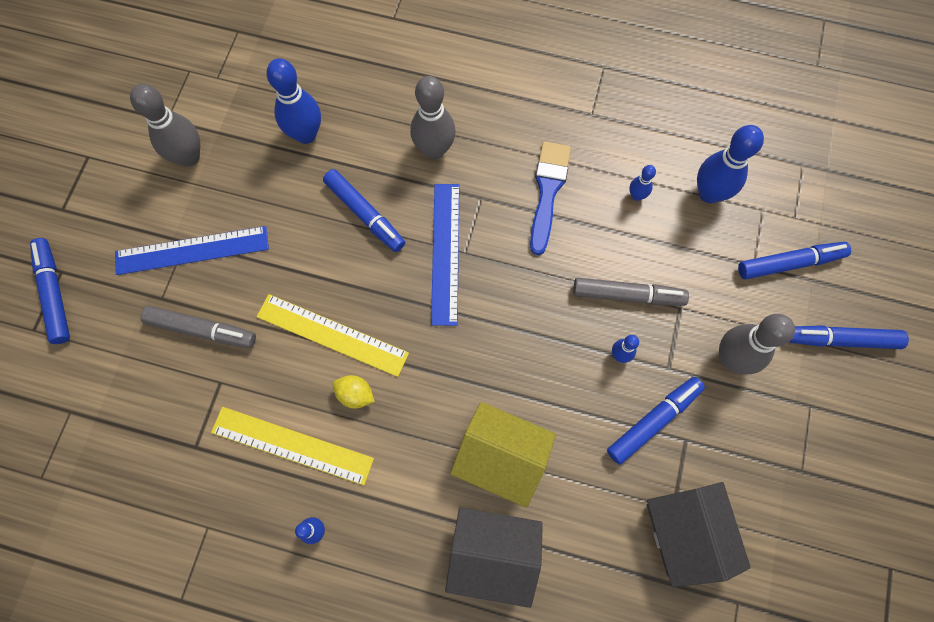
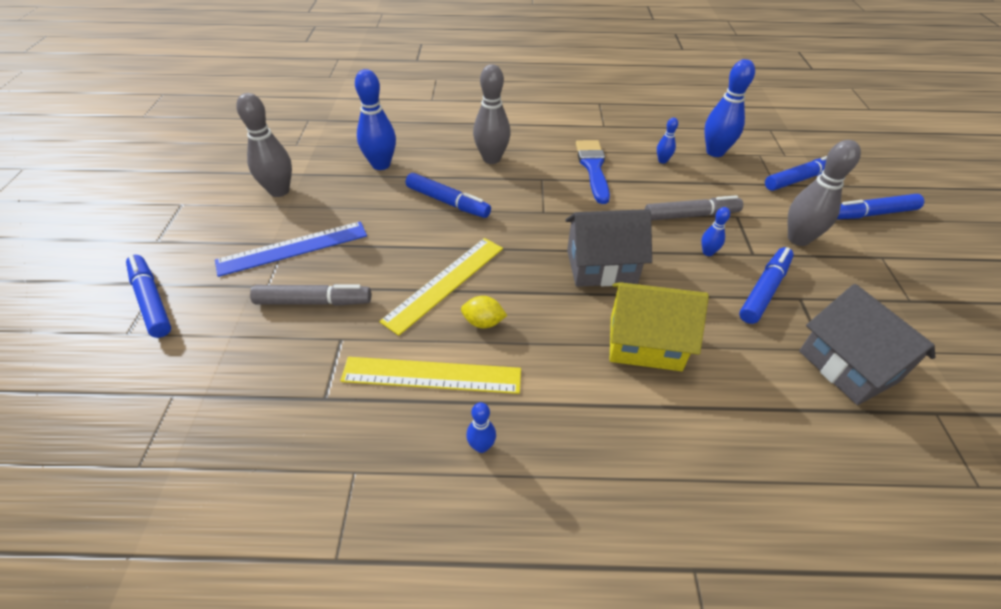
camera: 15 degrees left, 25 degrees down
(332, 335) = (445, 283): yellow ruler -> yellow ruler turned 60 degrees counterclockwise
(445, 253) = (527, 214): blue ruler -> none
(492, 555) = (679, 426): grey house -> grey house (601, 267)

